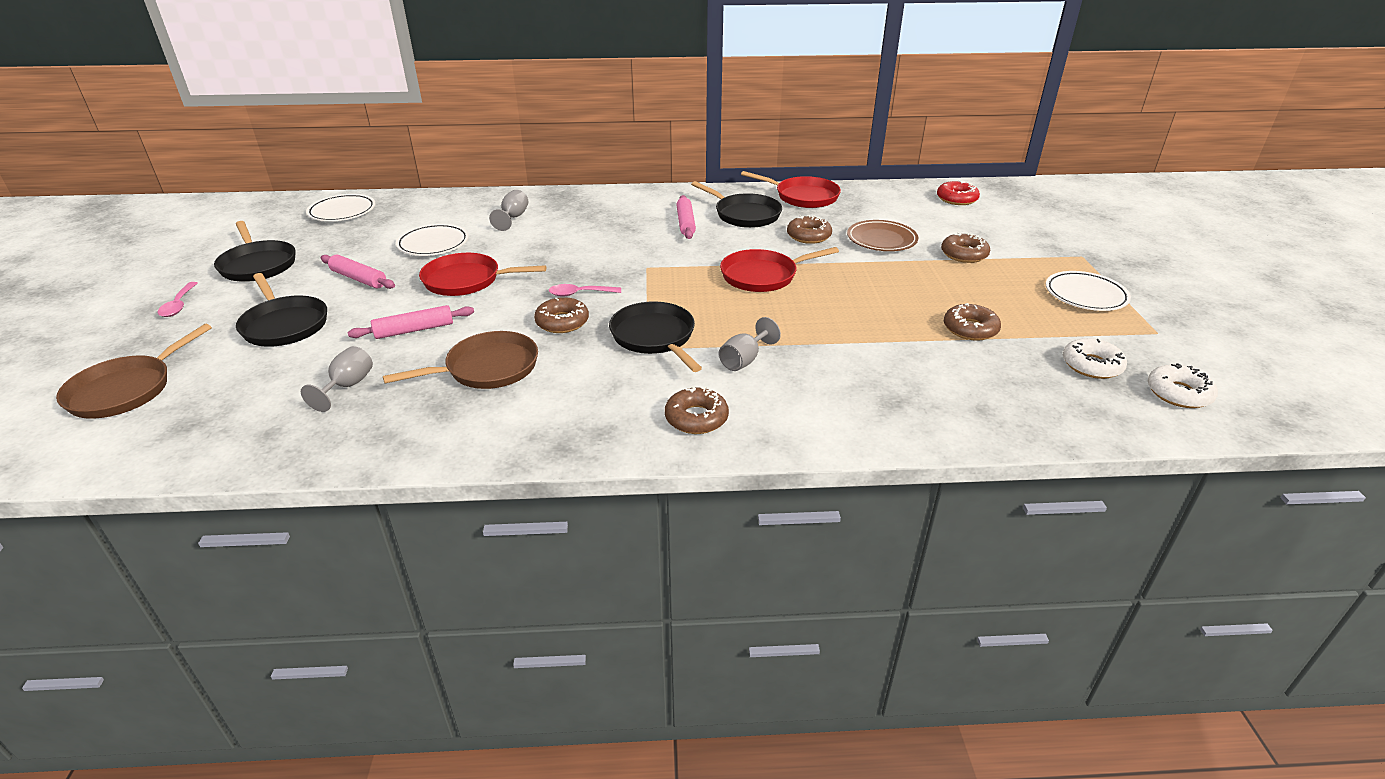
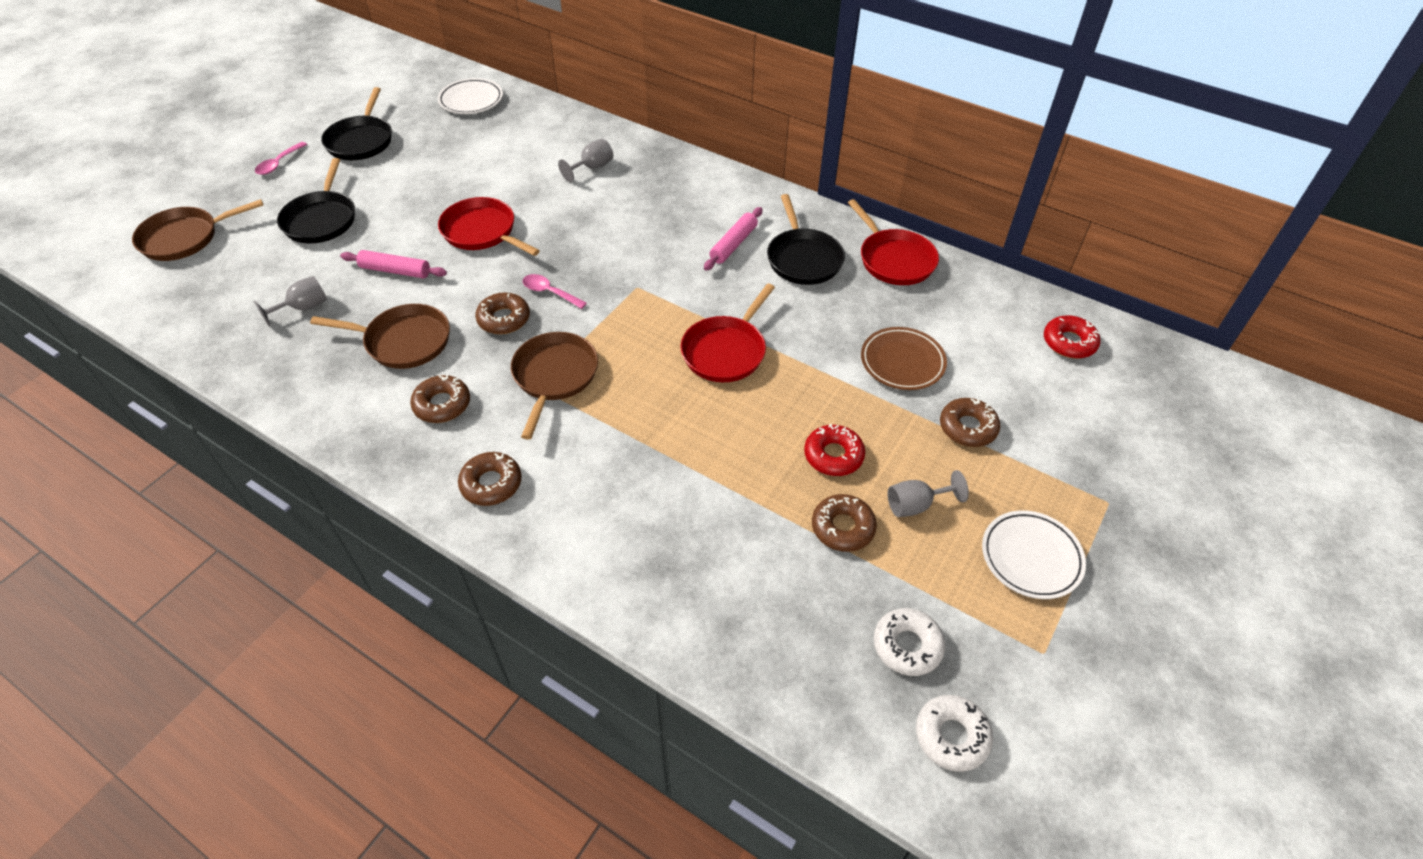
camera: 35 degrees right, 15 degrees up
(359, 278) = (411, 191): pink rolling pin -> none
(433, 244) = (500, 173): white plate -> none
(655, 337) = (554, 376): black pan -> brown pan
(744, 360) = (595, 444): grey goblet -> grey goblet (916, 505)
(763, 276) = (726, 351): red pan -> red pan turned 75 degrees counterclockwise
(808, 236) = (833, 319): brown donut -> brown donut (442, 404)
(910, 298) = (833, 455): none -> red donut

